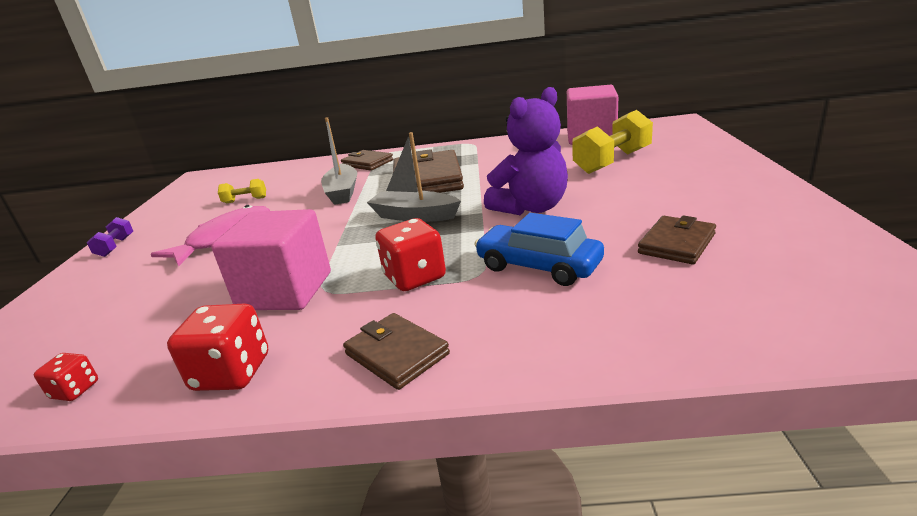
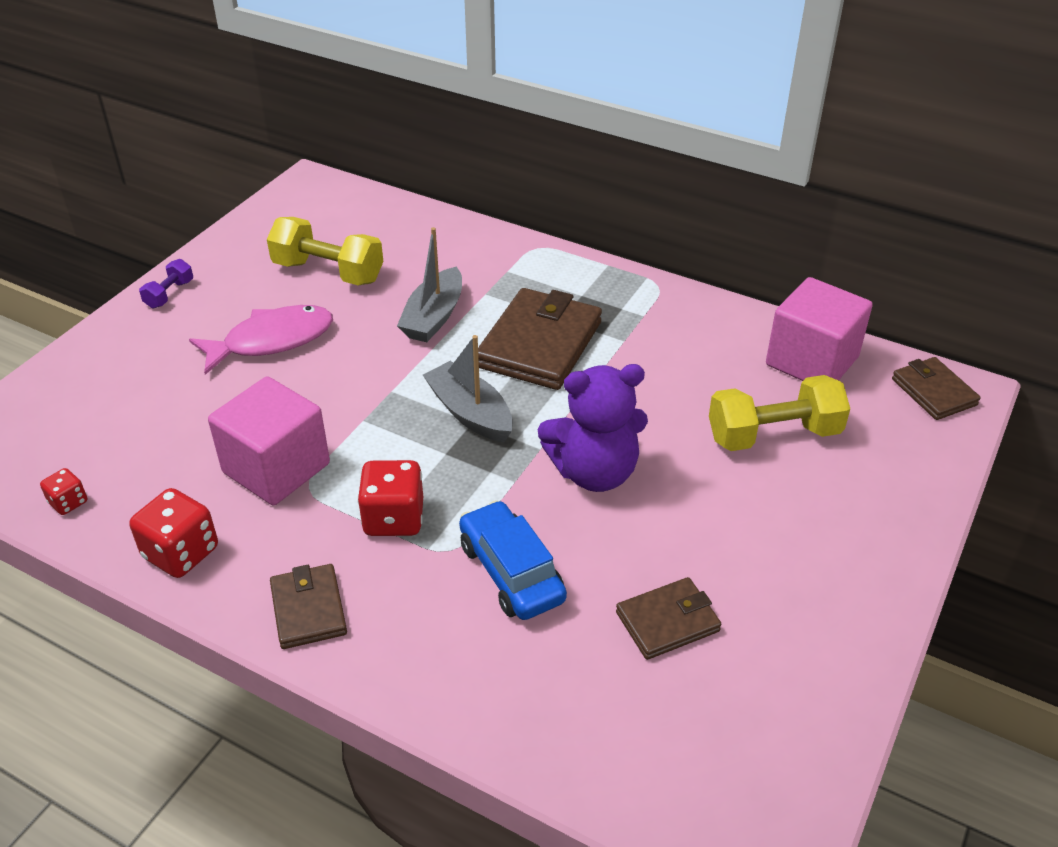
camera: 25 degrees right, 15 degrees up
(245, 200) = (328, 272): yellow dumbbell -> yellow dumbbell, size x1.97
(367, 163) = (504, 262): brown wallet -> brown wallet (934, 392)

